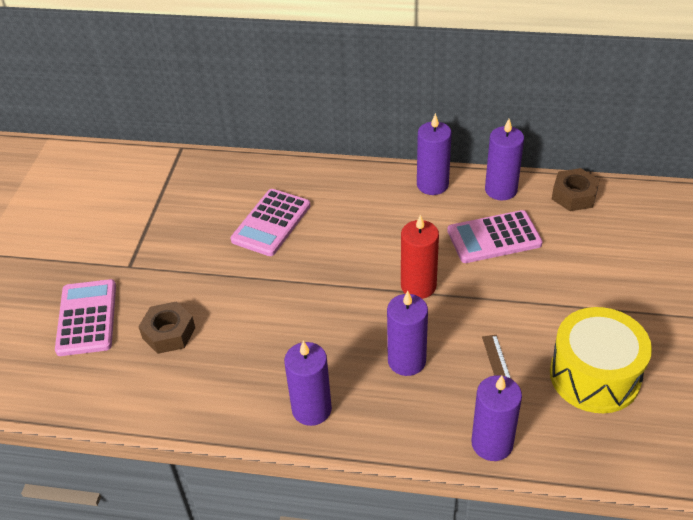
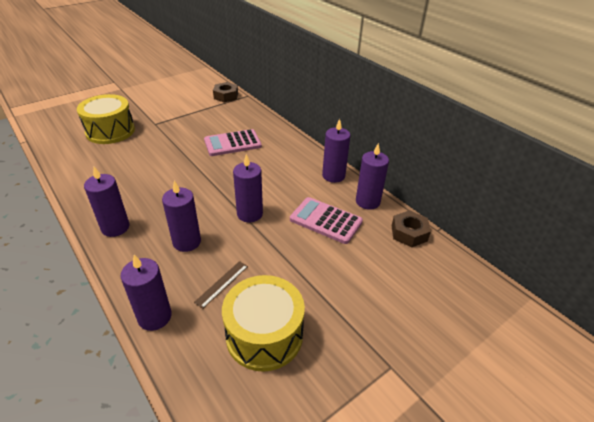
camera: 40 degrees right, 5 degrees down
(87, 318) = (110, 131): pink calculator -> yellow drum
(168, 333) = (124, 156): brown nut -> brown nut (226, 96)
(418, 286) = (250, 214): red candle -> purple candle

